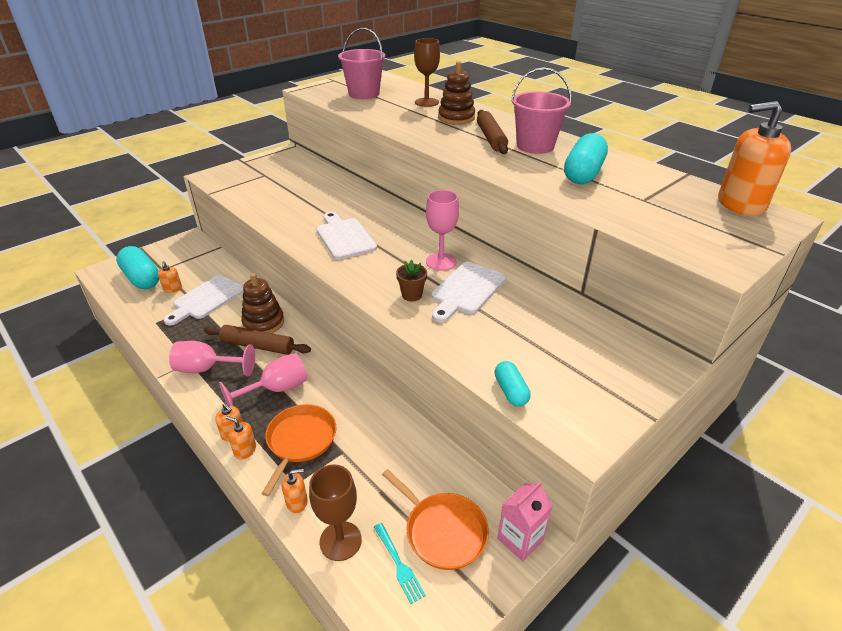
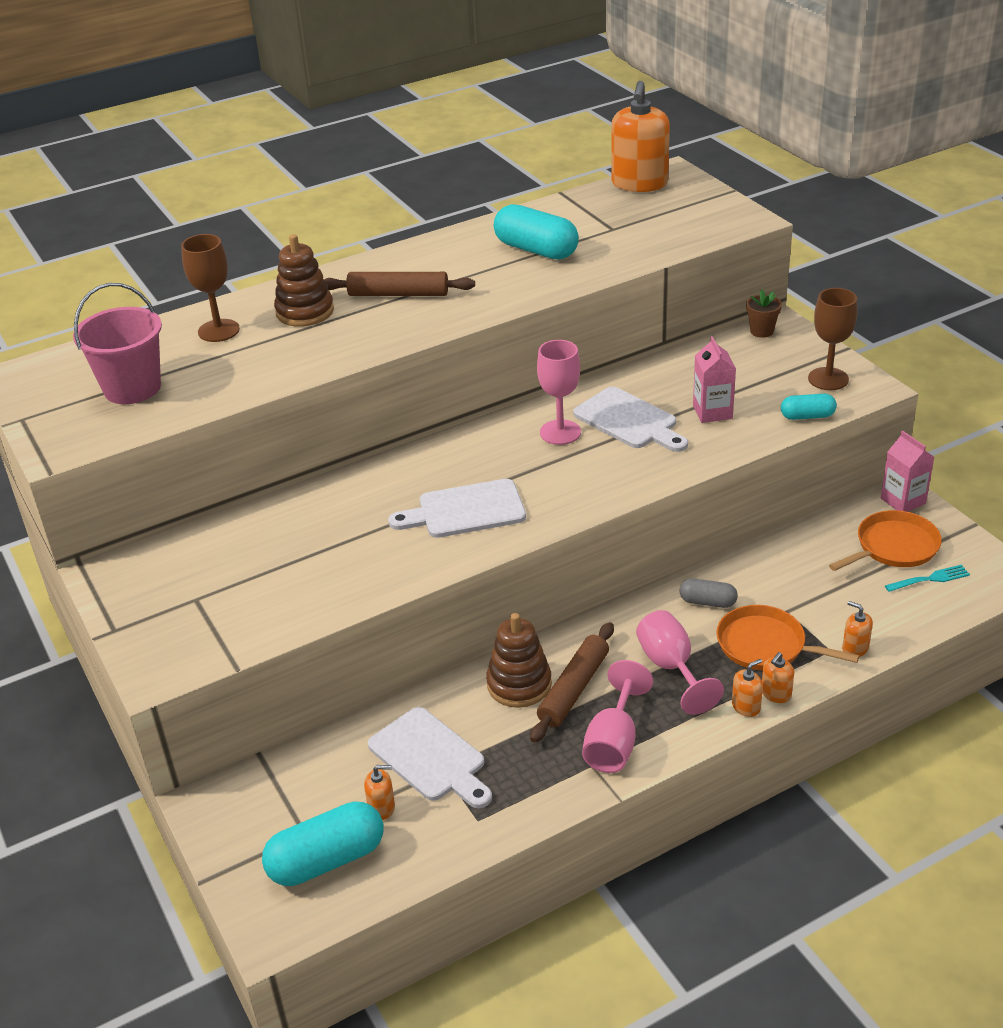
camera: 75 degrees left, 0 degrees up
(297, 502) = (855, 648): orange soap dispenser -> orange soap dispenser turned 45 degrees counterclockwise
(340, 541) = (904, 617): brown goblet -> brown goblet (828, 379)
(348, 403) = (707, 602): none -> grey capsule
(412, 295) = (629, 462): brown flower pot -> brown flower pot (761, 331)
(495, 332) = (712, 412): none -> pink carton
(535, 146) = (441, 267): pink bucket -> none

